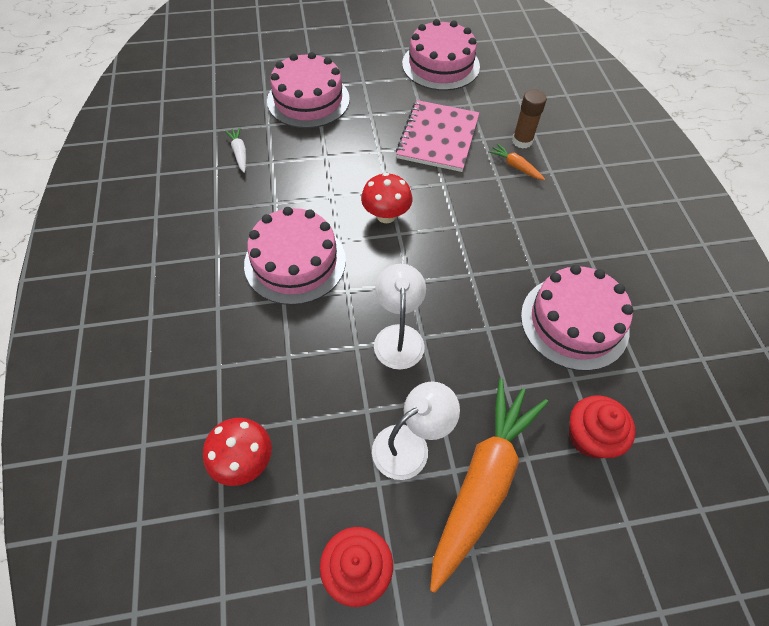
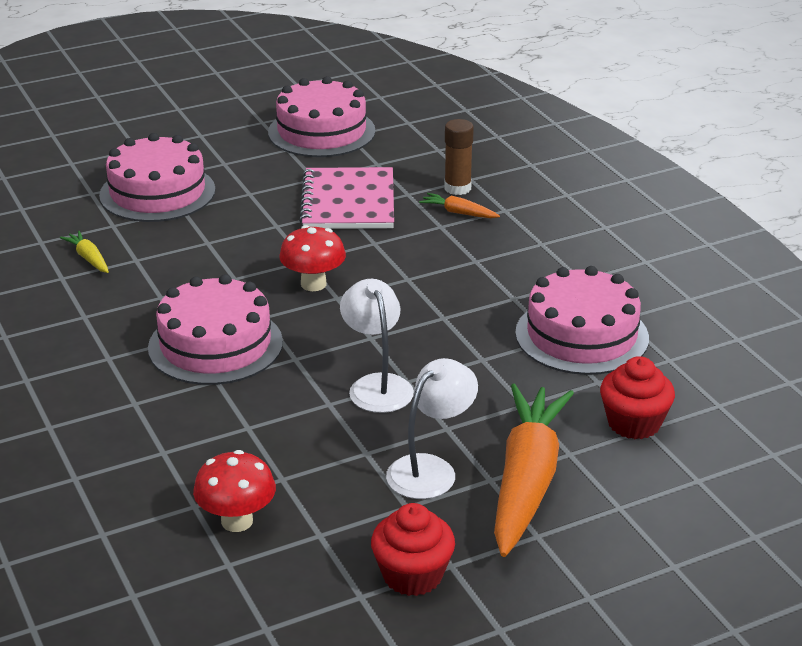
camera: 15 degrees left, 25 degrees down
(239, 153) = (89, 258): white carrot -> yellow carrot

